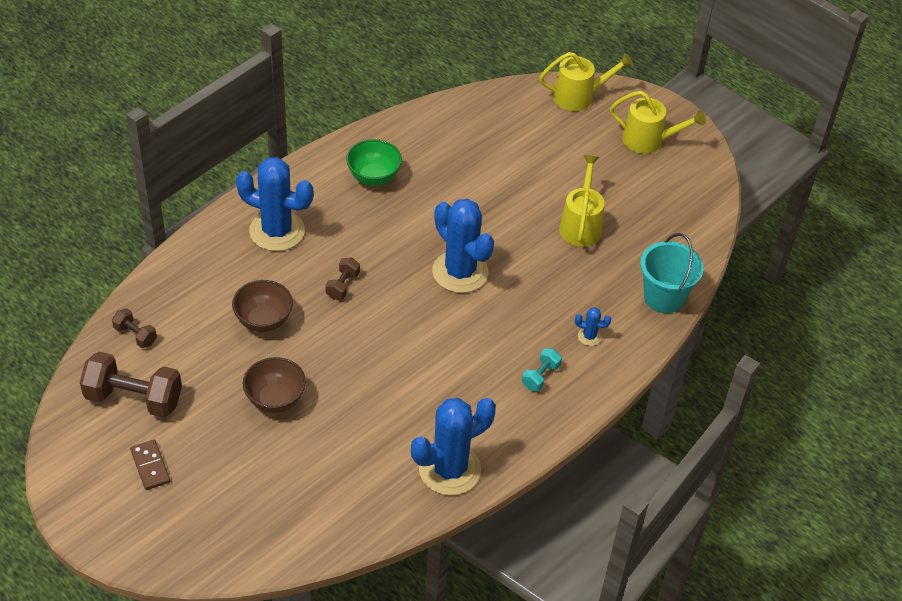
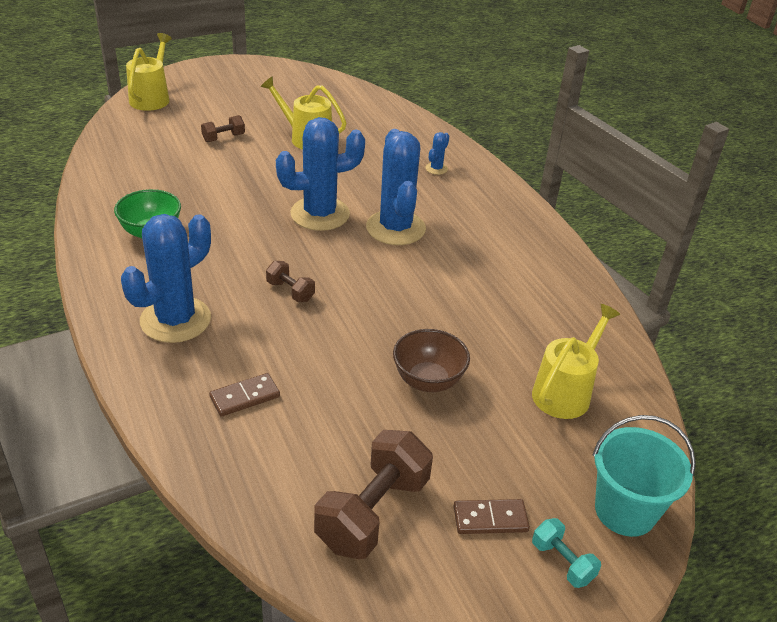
camera: 70 degrees left, 10 degrees down
(135, 335) = (265, 487): brown dumbbell -> brown dumbbell (223, 138)
(213, 297) = (245, 397): none -> brown domino
(263, 321) = (307, 363): brown bowl -> none
(449, 469) = (561, 282): blue cactus -> blue cactus (395, 228)
(540, 376) = (470, 204): turquoise dumbbell -> turquoise dumbbell (562, 562)
(648, 140) = (234, 83): yellow watering can -> yellow watering can (565, 392)
(664, 297) = (412, 124): turquoise bucket -> turquoise bucket (625, 511)

